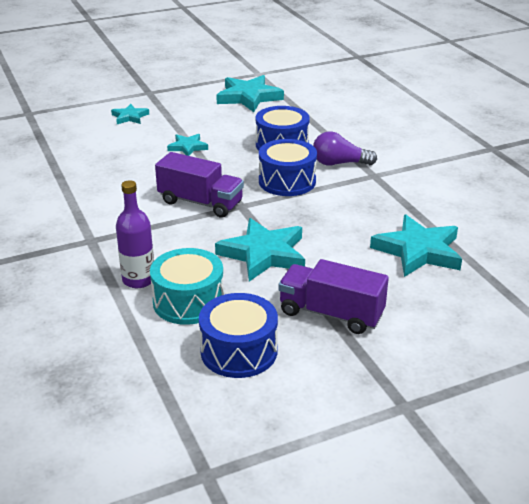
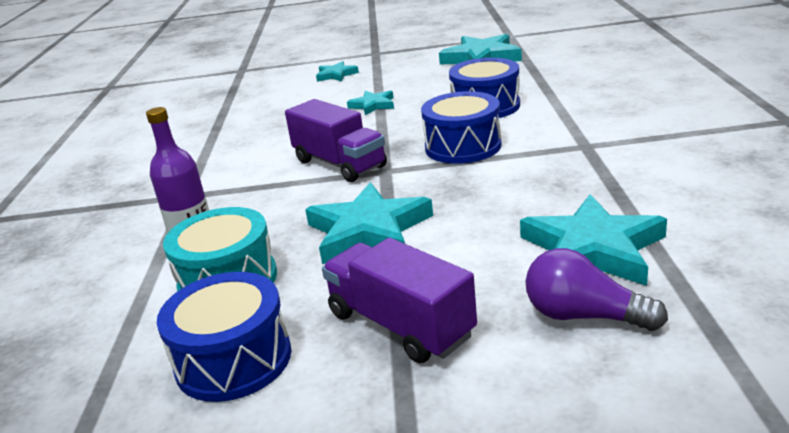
camera: 25 degrees right, 5 degrees down
(339, 163) = (546, 130): purple light bulb -> purple light bulb (584, 316)

